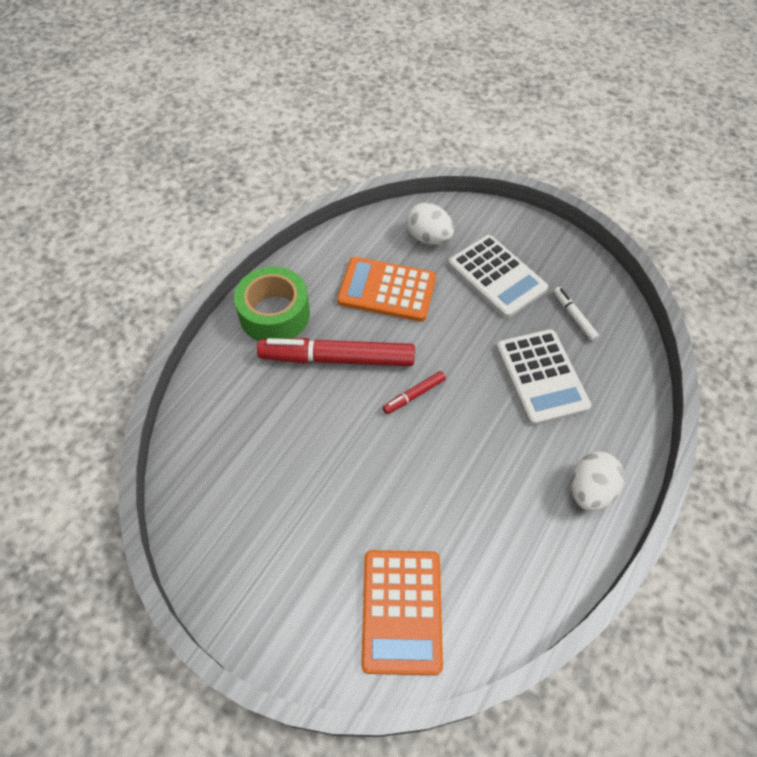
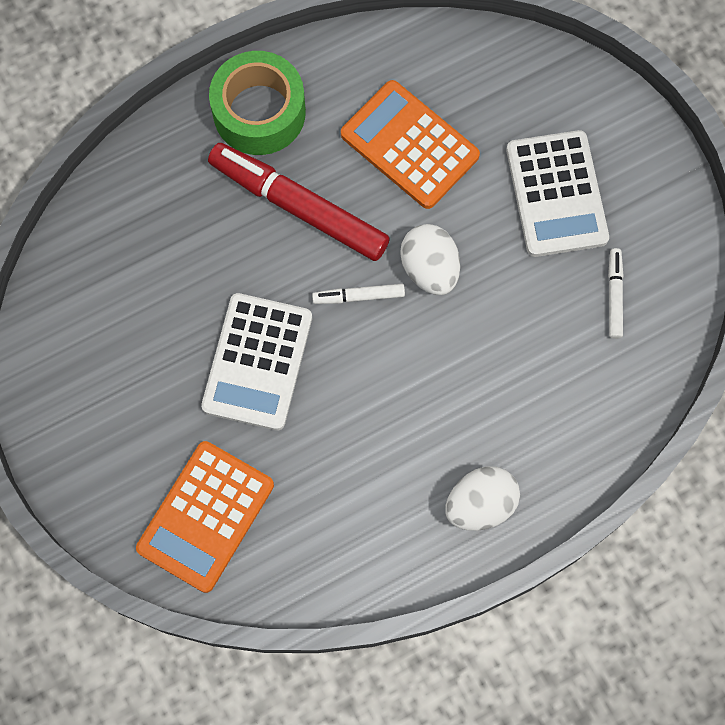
camera: 30 degrees right, 15 degrees up
(414, 395) = (358, 296): red marker -> white marker
(428, 238) = (506, 96): white egg -> white egg (429, 269)
(541, 377) = (519, 350): white calculator -> white calculator (257, 362)

